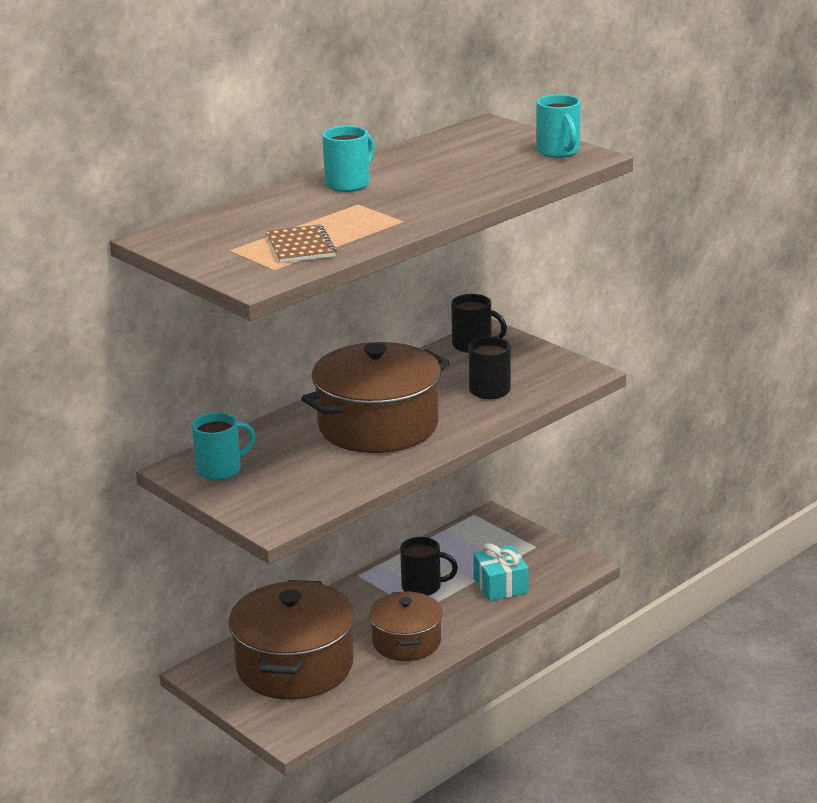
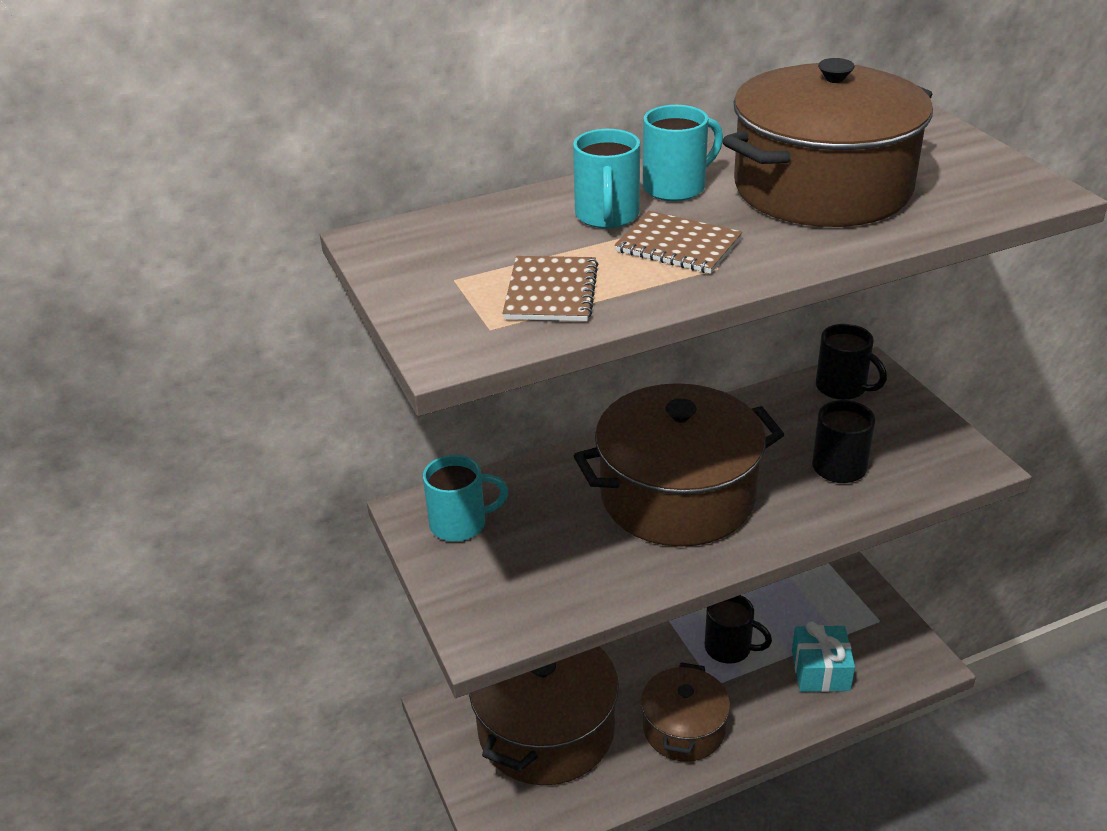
camera: 20 degrees right, 10 degrees up
(370, 213) = (678, 245): none -> brown notebook
(448, 172) = (822, 188): none -> brown pot
(558, 152) = (995, 176): turquoise mug -> turquoise mug (607, 216)

